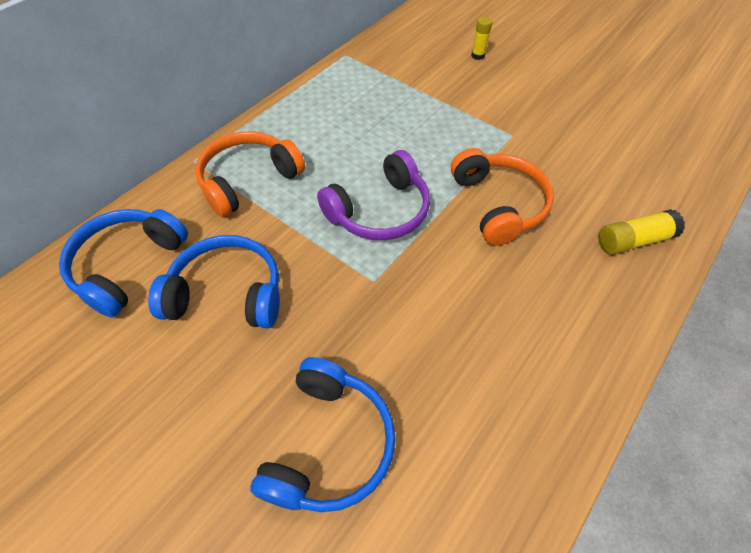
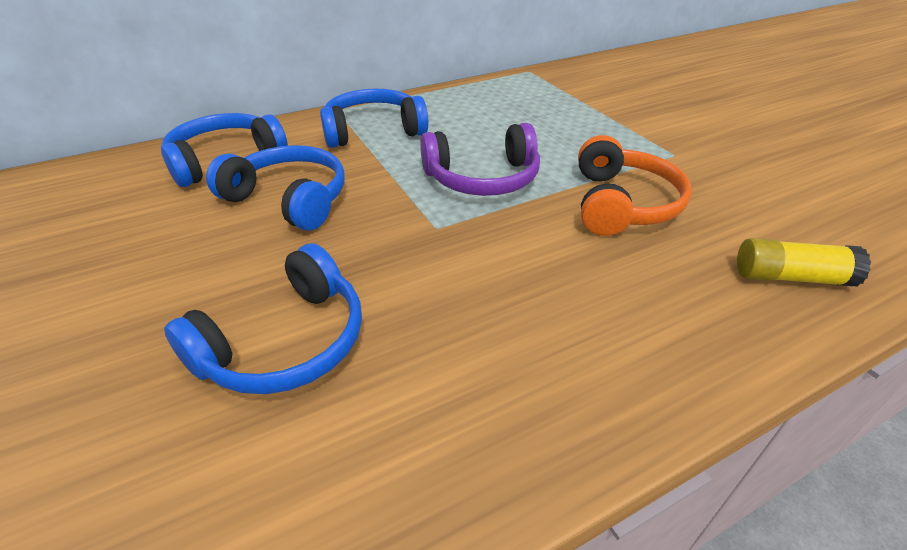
camera: 25 degrees right, 15 degrees down
(248, 180) = (373, 131): orange headphones -> blue headphones
(478, 55) = (671, 92): yellow glue stick -> none

